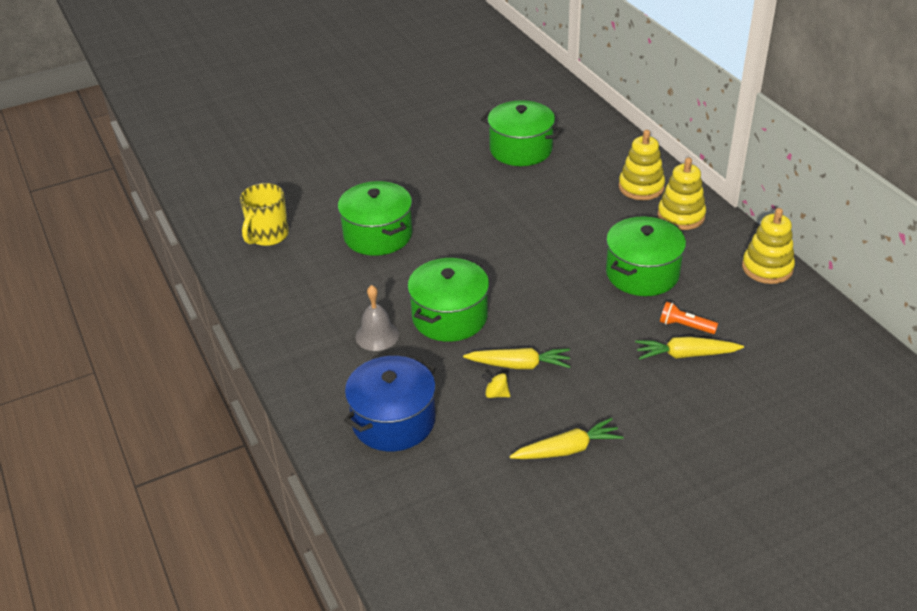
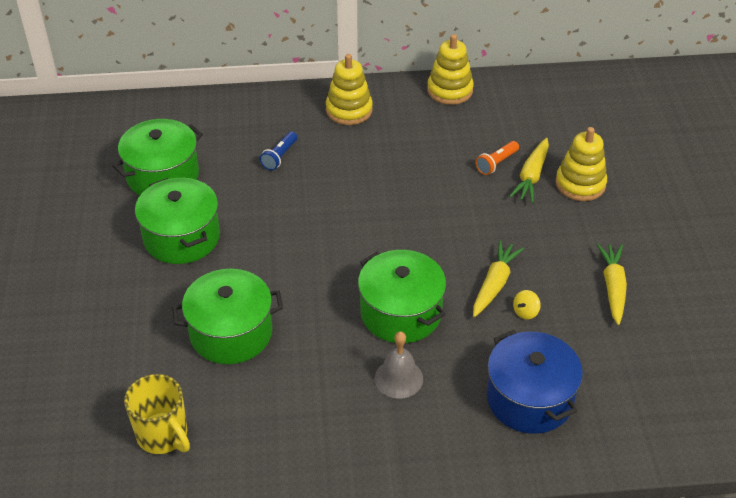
camera: 70 degrees left, 5 degrees up
(588, 197) = (279, 157): none -> blue flashlight
(641, 187) = (289, 118): yellow stacking toy -> yellow stacking toy (580, 184)
(642, 273) = (414, 163): green pot -> green pot (181, 237)

